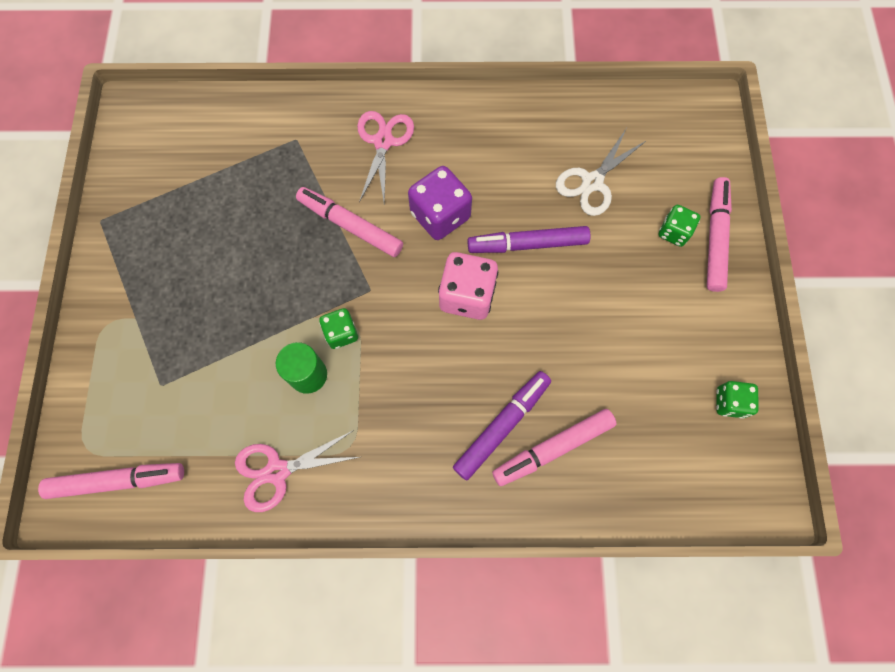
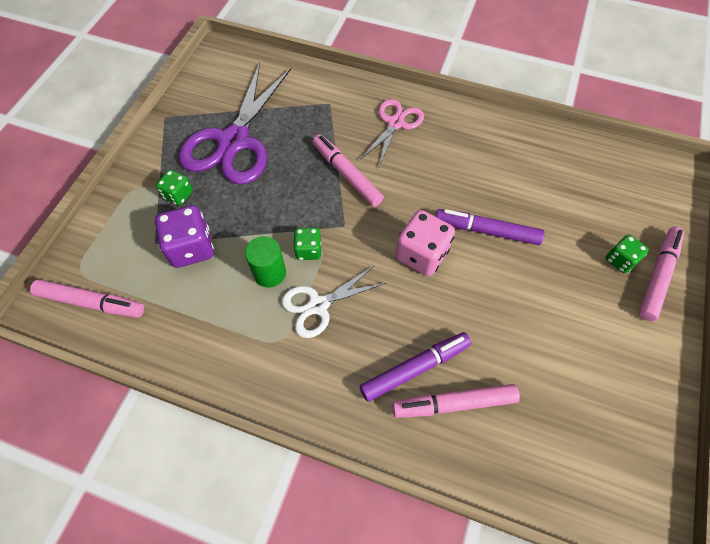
camera: 20 degrees right, 10 degrees down
(200, 226) = (234, 141): none -> purple scissors
(277, 471) = (215, 339): pink scissors -> none
(440, 215) = (421, 188): purple dice -> purple dice (191, 248)
(592, 182) = (558, 200): white scissors -> white scissors (318, 305)
(729, 402) = (634, 422): green dice -> green dice (178, 195)

